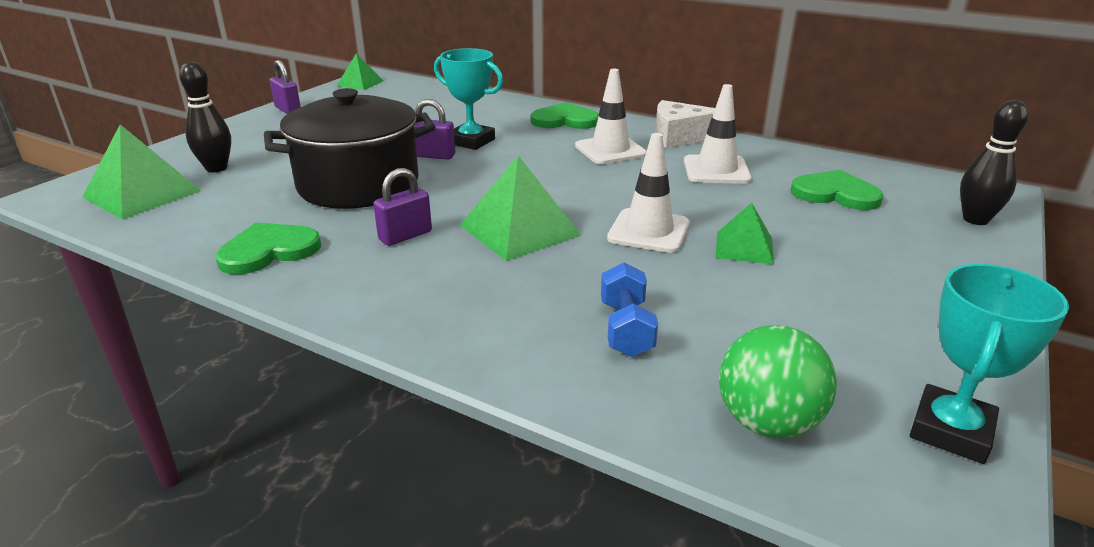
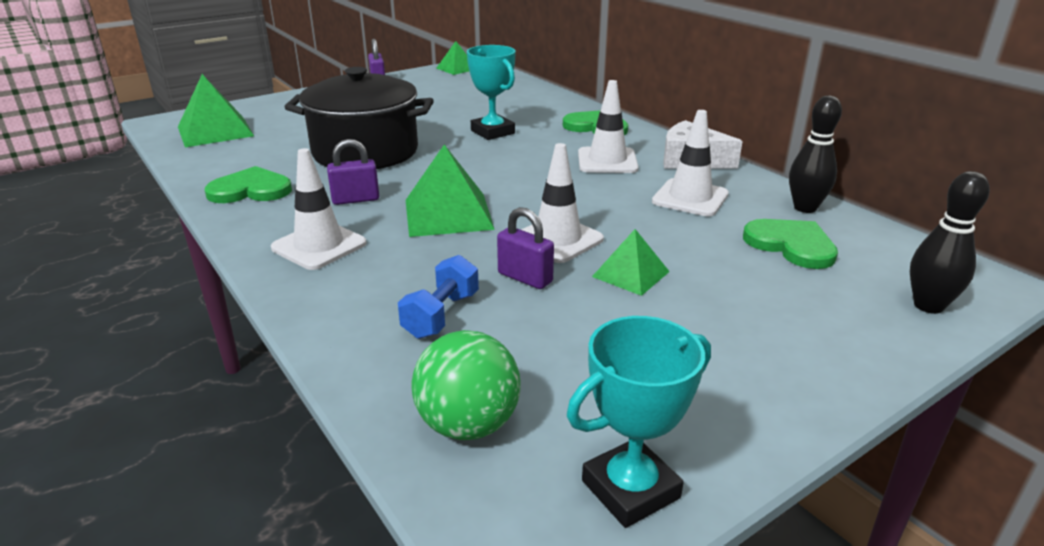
camera: 25 degrees right, 0 degrees up
(216, 168) = (281, 121): black bowling pin -> black bowling pin (805, 208)
(421, 292) = (319, 246): none -> white traffic cone
(433, 156) = (448, 139): purple padlock -> purple padlock (525, 278)

